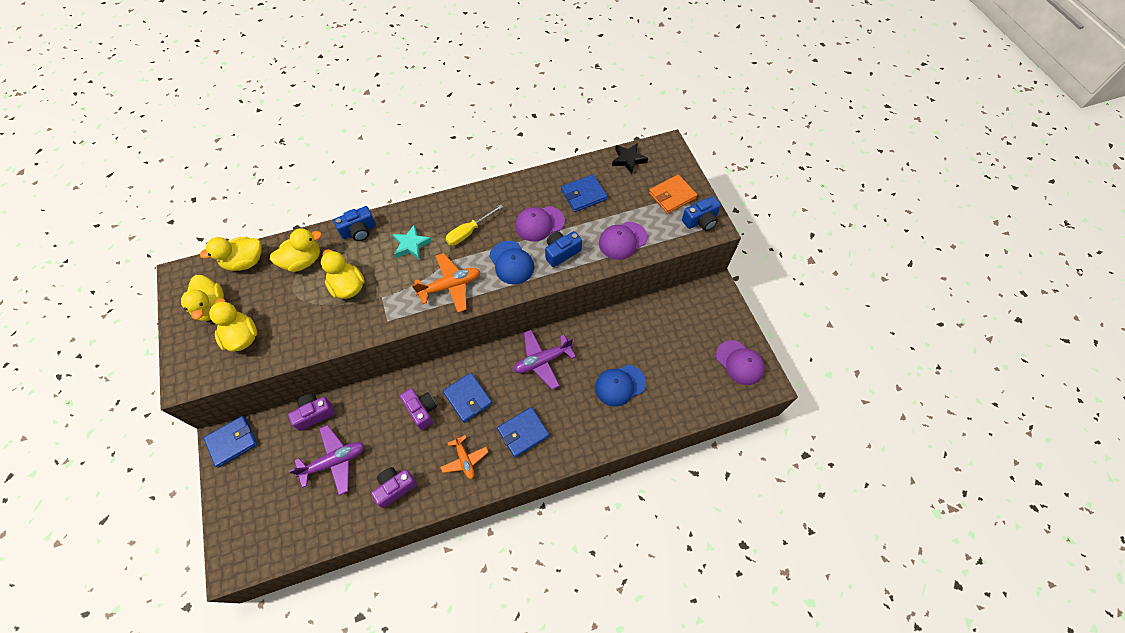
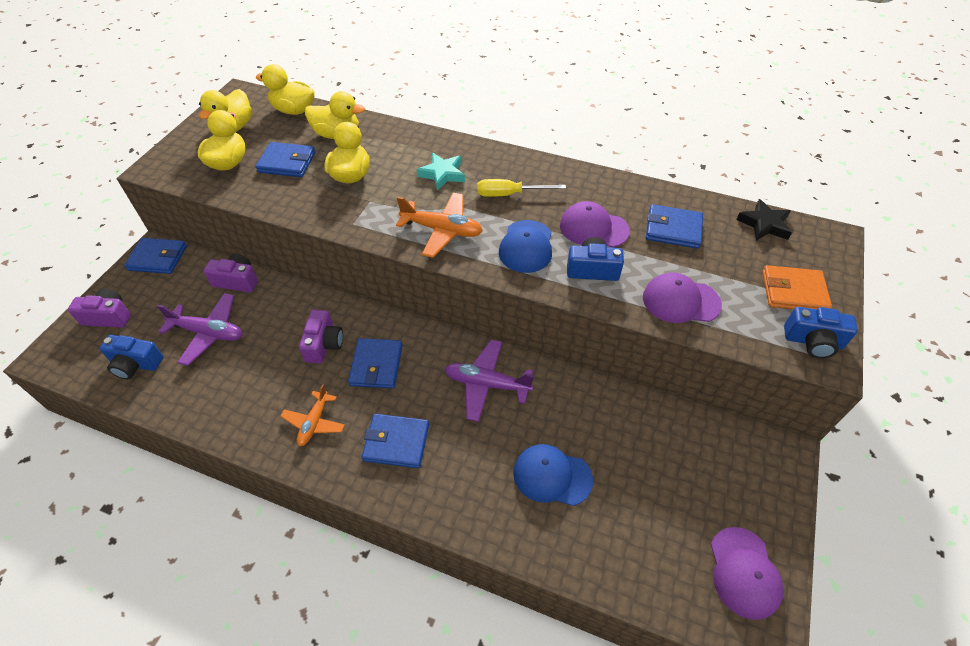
camera: 40 degrees right, 10 degrees down
(289, 307) = (287, 162): none -> blue wallet
(359, 231) = (408, 137): blue camera -> blue camera (136, 364)
(395, 487) = (229, 397): purple camera -> purple camera (108, 317)

